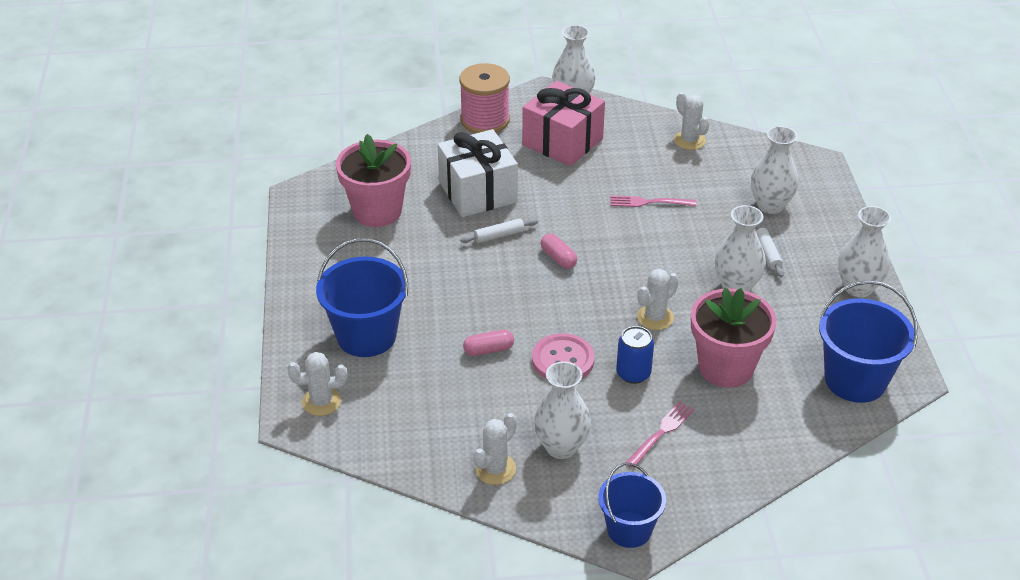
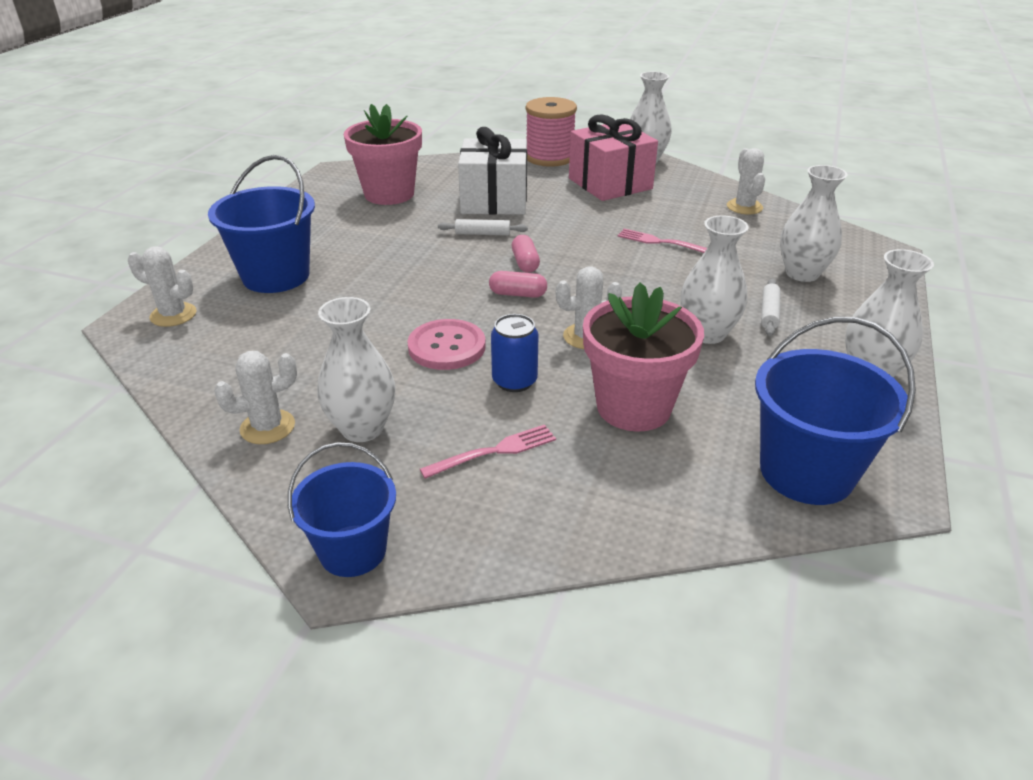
camera: 25 degrees right, 5 degrees down
(488, 350) = (378, 317): pink capsule -> pink capsule (518, 294)

